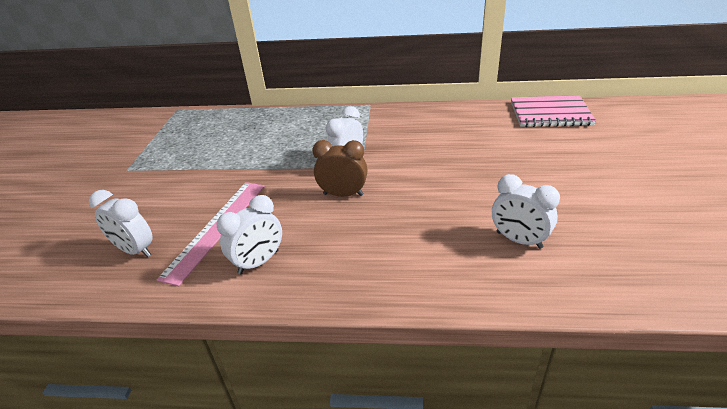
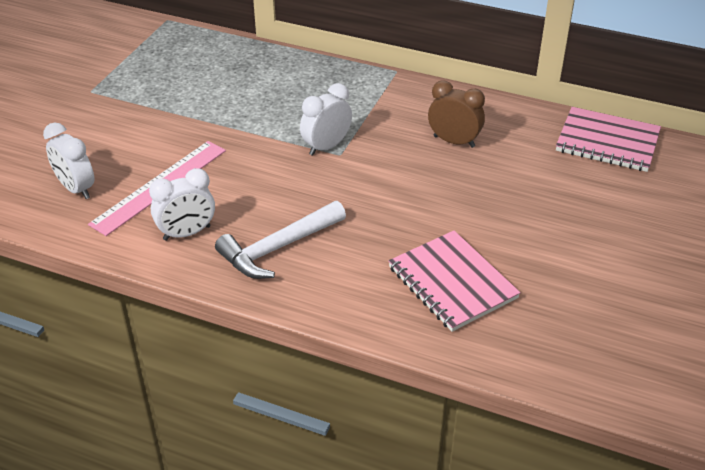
camera: 15 degrees right, 5 degrees up
(343, 194) = (303, 183): brown clock -> brown clock (454, 141)
(350, 252) = (278, 248): none -> white hammer
(519, 240) = (452, 282): white clock -> pink notebook

